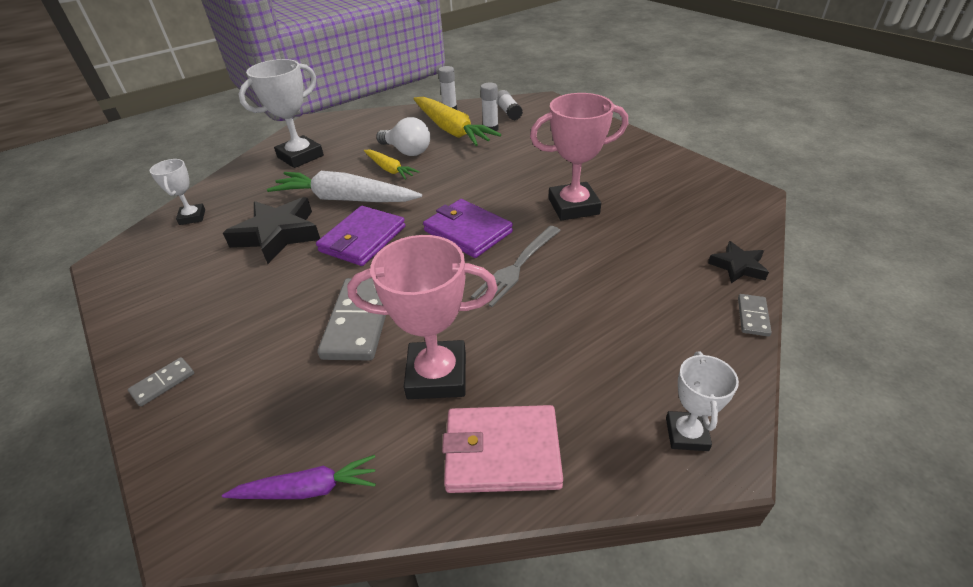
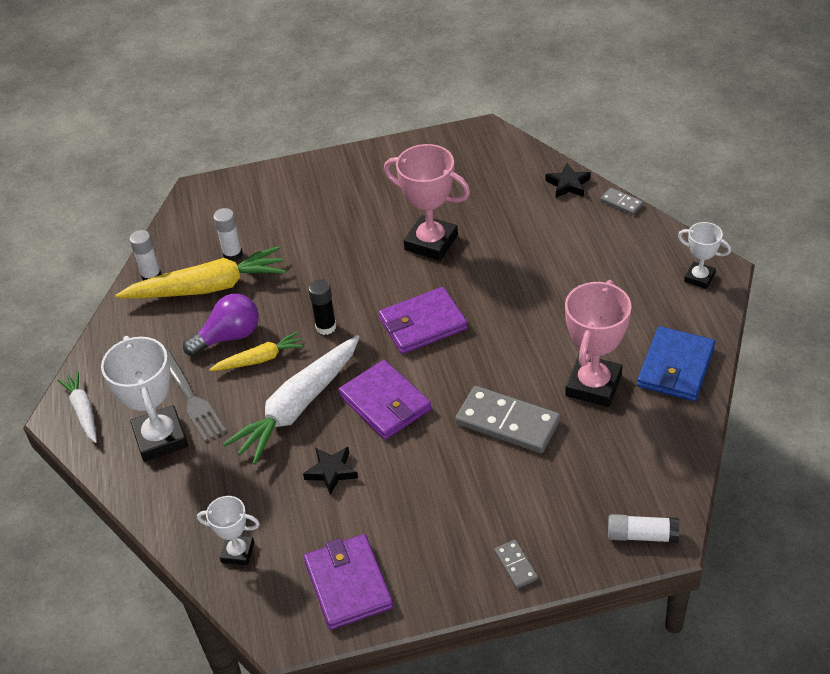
camera: 65 degrees left, 5 degrees up
(153, 279) = (348, 584): none -> purple wallet
(278, 235) = (331, 471): black star -> black star, size x0.54
(307, 489) = (663, 473): purple carrot -> none
(318, 126) = (83, 411): none -> white carrot
(407, 151) = (229, 336): white light bulb -> purple light bulb
(438, 186) = (326, 327): none -> black glue stick
(502, 452) = (675, 367): pink wallet -> blue wallet
(508, 112) = (203, 229): white glue stick -> white glue stick (642, 535)
(517, 267) = (495, 306): grey fork -> grey fork (191, 398)
(573, 206) = (431, 242): pink trophy -> pink trophy turned 75 degrees counterclockwise

